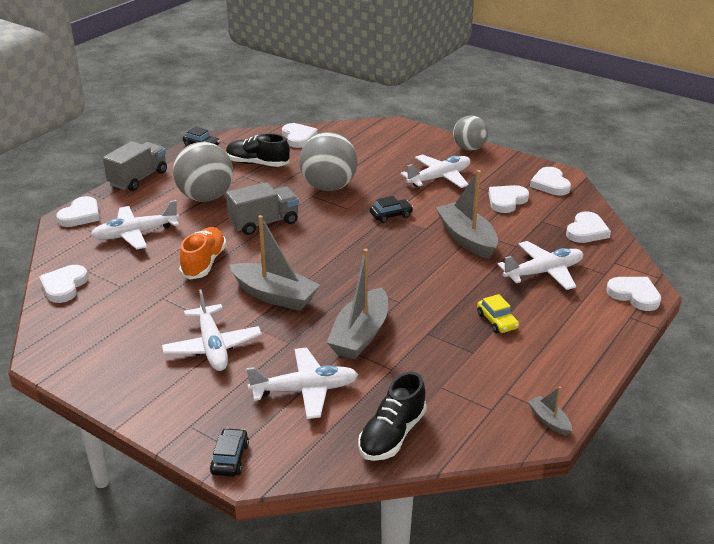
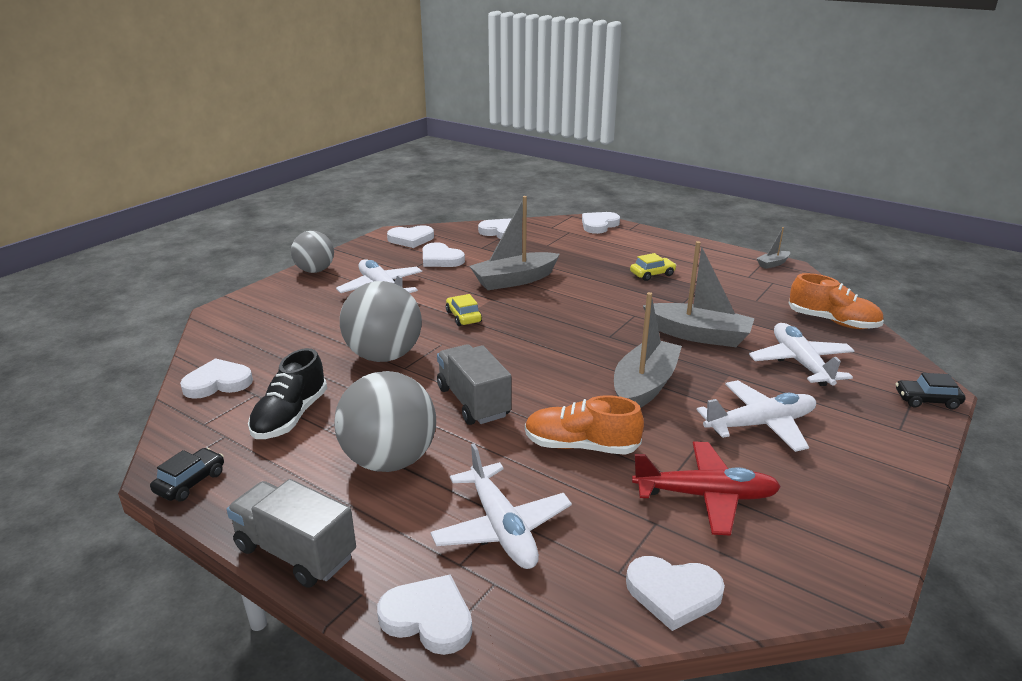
camera: 90 degrees left, 5 degrees down
(138, 308) = (706, 496): none -> red plane
(391, 215) = (463, 317): black car -> yellow car
(392, 435) = (832, 321): black shoe -> orange shoe
(544, 272) = (571, 252): white plane -> none

